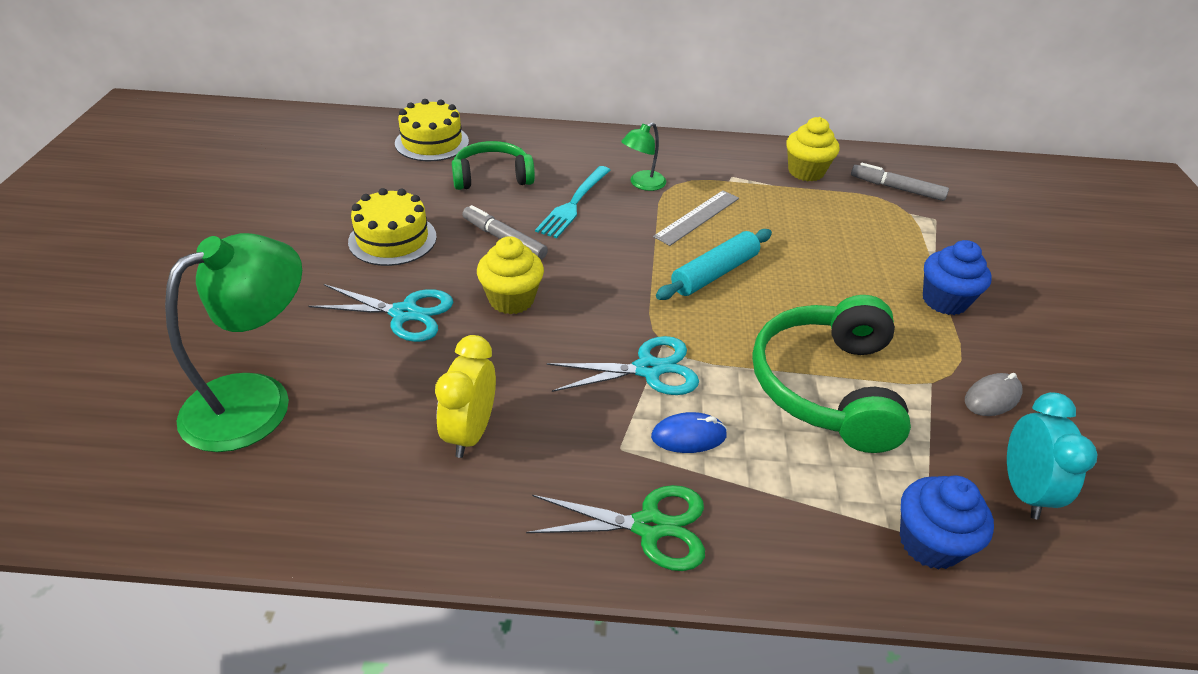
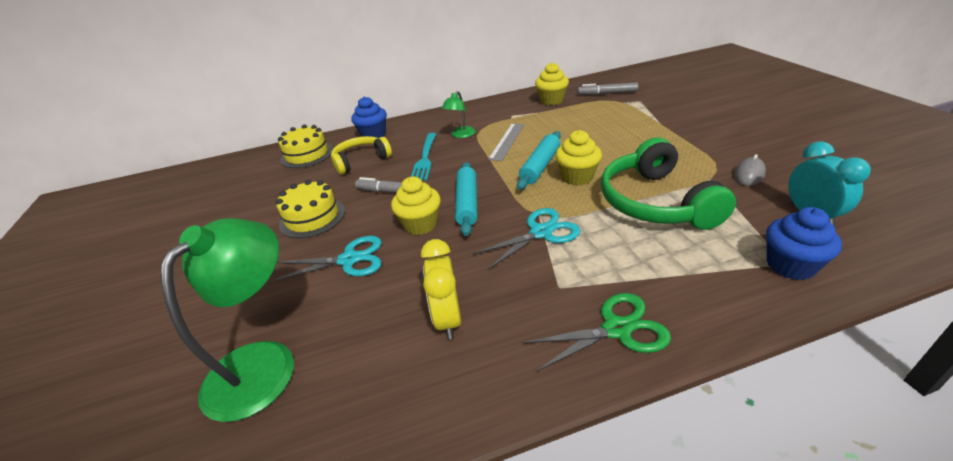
camera: 15 degrees left, 5 degrees down
(492, 176) = (361, 160): green headphones -> yellow headphones
(585, 292) = (467, 203): none -> turquoise rolling pin
(688, 436) = (597, 262): blue mouse -> none
(751, 309) = (577, 177): none -> yellow cupcake
(944, 301) = (679, 136): blue cupcake -> blue cupcake (373, 135)

